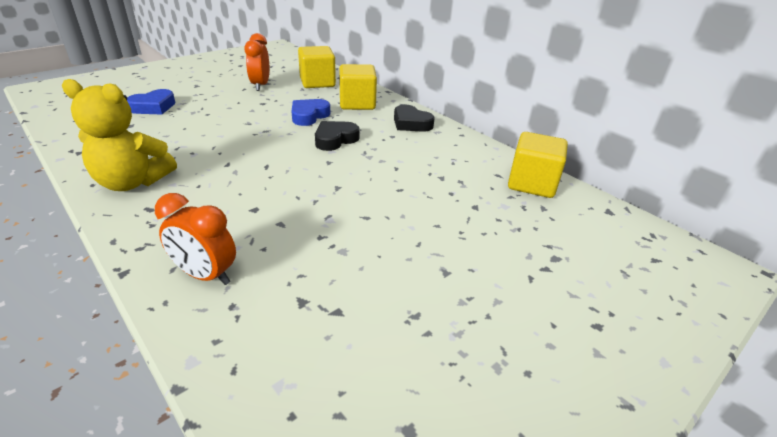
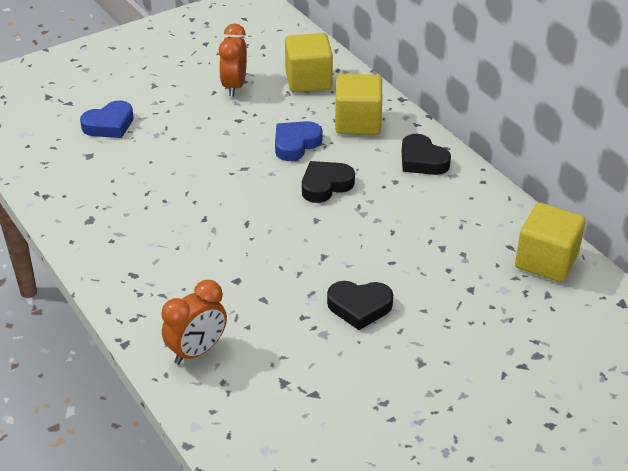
camera: 10 degrees right, 5 degrees up
(132, 182) = (110, 240): yellow teddy bear -> none
(205, 275) = (197, 351): orange clock -> orange clock turned 75 degrees counterclockwise
(375, 225) = (359, 307): none -> black heart

